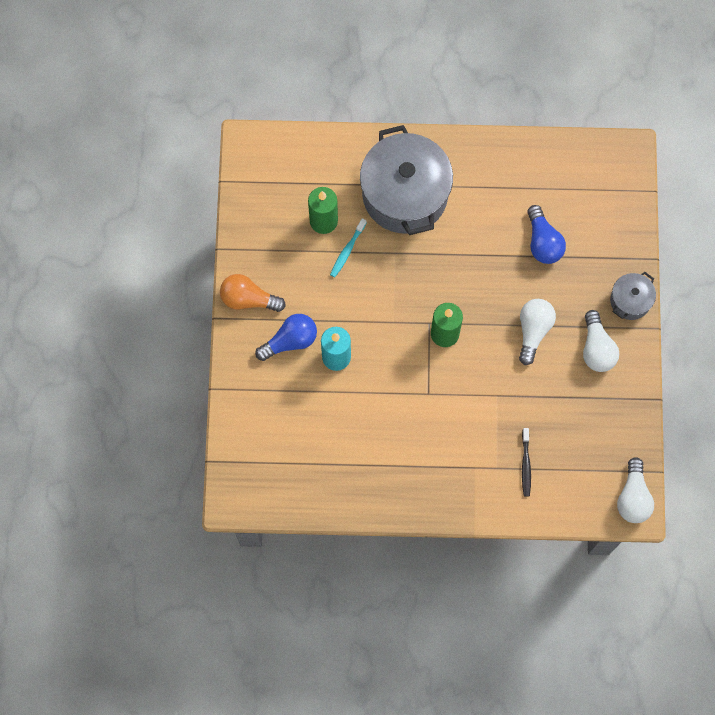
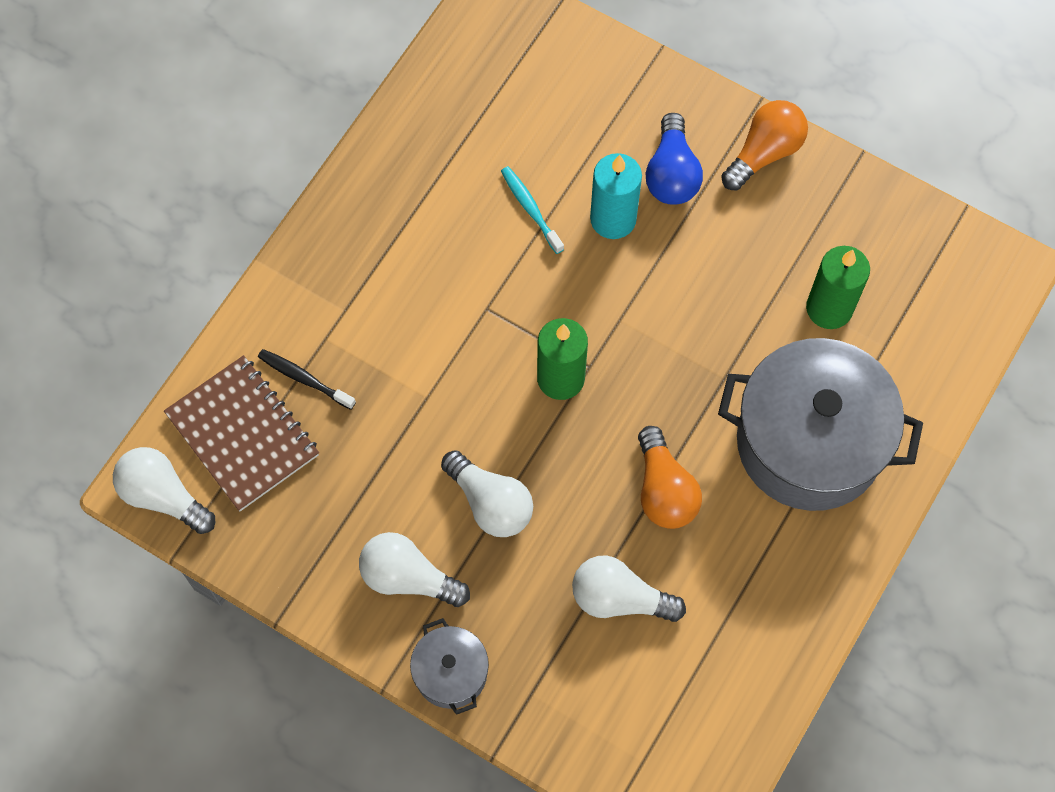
camera: 120 degrees right, 5 degrees down
(347, 250) = (765, 316): turquoise toothbrush -> turquoise toothbrush (530, 209)
(474, 250) = (664, 490): none -> orange light bulb
(543, 242) = (619, 598): blue light bulb -> white light bulb
(575, 477) = (243, 434): none -> brown notebook

